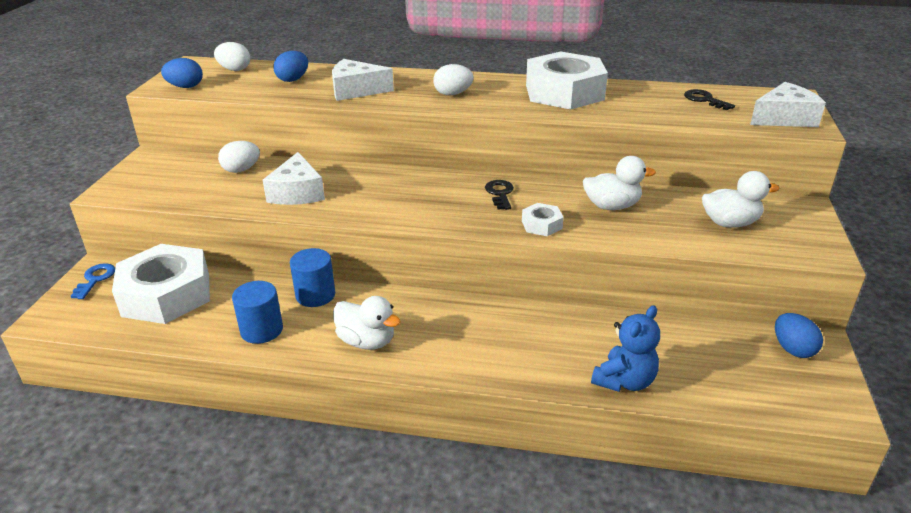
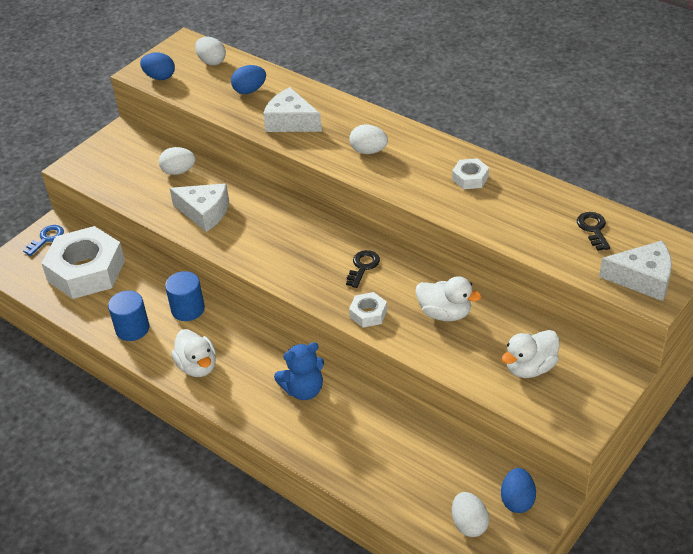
camera: 30 degrees right, 10 degrees up
(297, 193) = (204, 213): white cheese -> white cheese turned 90 degrees counterclockwise
(564, 92) = (470, 178): white nut -> white nut, size x0.43
(624, 381) = (356, 474): blue teddy bear -> blue teddy bear (304, 390)
(730, 223) = (530, 368): white duck -> white duck turned 120 degrees clockwise
(775, 385) = (469, 524): none -> white egg

